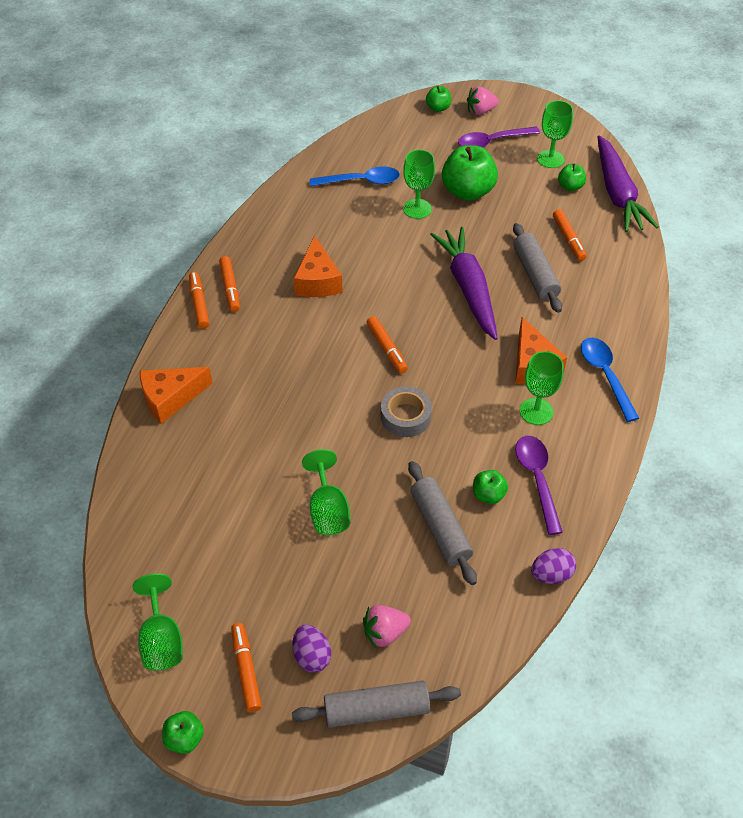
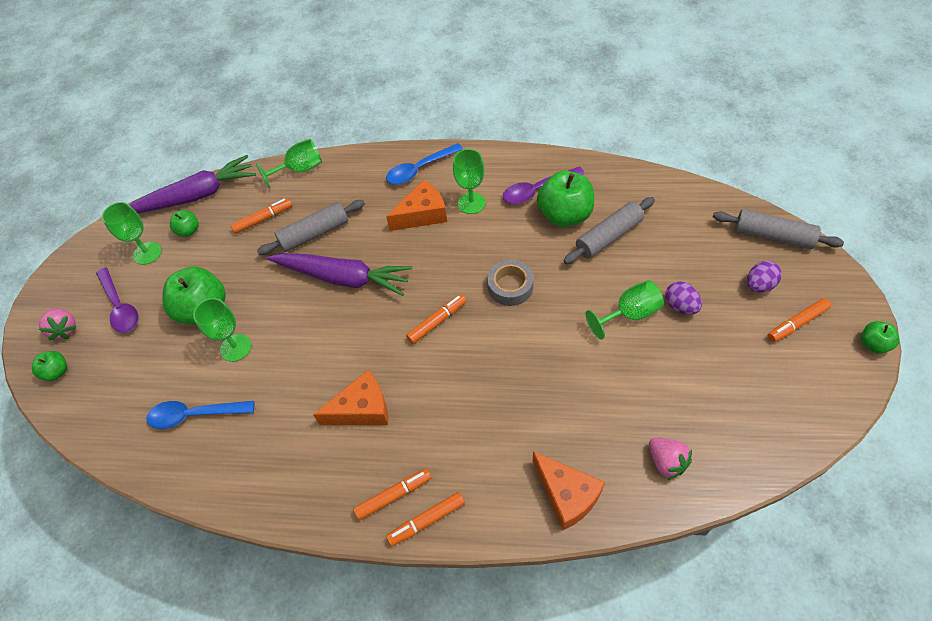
camera: 100 degrees left, 5 degrees up
(162, 640) = (812, 393): green goblet -> green goblet (299, 170)
(361, 181) = (195, 415): blue spoon -> blue spoon turned 75 degrees counterclockwise
(376, 710) = (773, 236): grey rolling pin -> grey rolling pin turned 45 degrees counterclockwise
(385, 632) = (713, 247): pink strawberry -> pink strawberry (666, 462)
(468, 288) = (343, 278): purple carrot -> purple carrot turned 135 degrees counterclockwise
(488, 495) = (565, 215): green apple -> green apple, size x1.99
(551, 575) = (615, 167): purple egg -> purple egg (680, 306)

